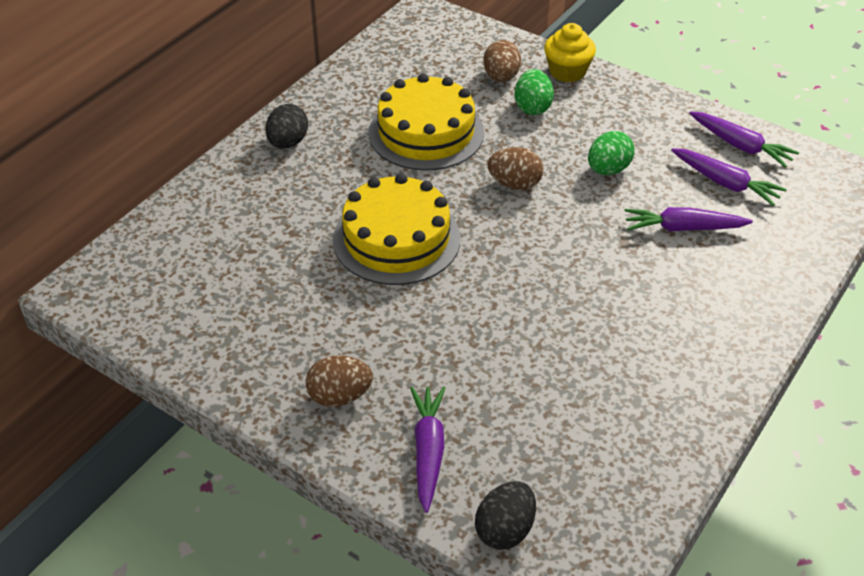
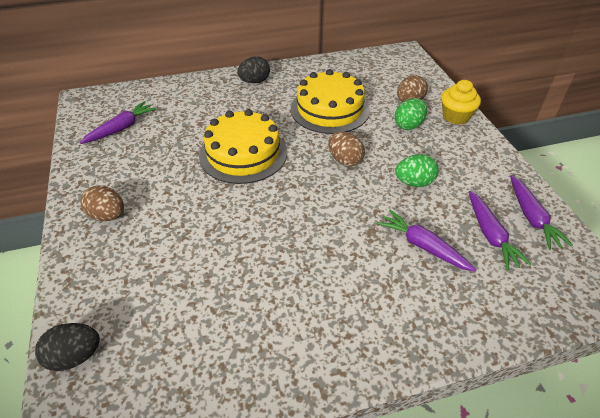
camera: 40 degrees right, 0 degrees up
(428, 451) = (104, 276): purple carrot -> purple carrot (121, 128)

